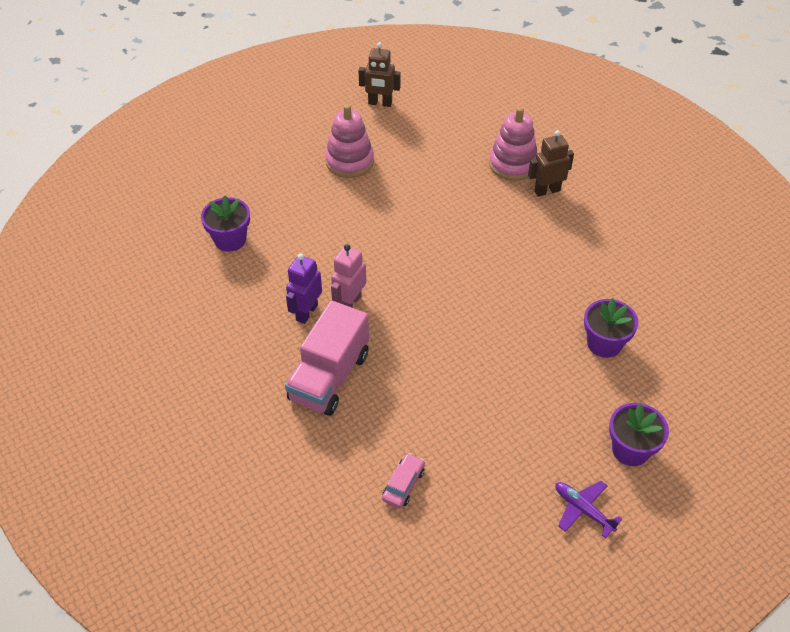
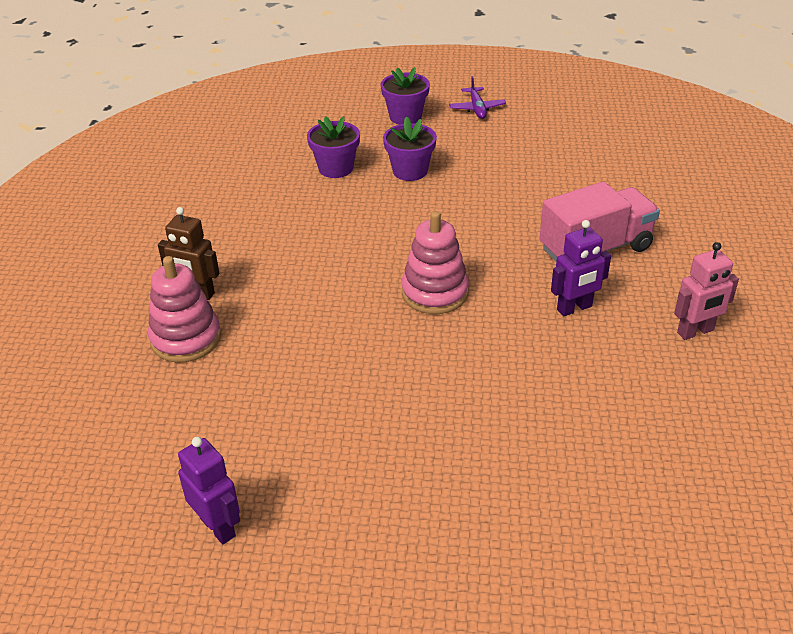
camera: 140 degrees left, 10 degrees down
(230, 239) = (608, 431): purple flower pot -> purple flower pot (410, 171)
(349, 161) = (362, 454): pink stacking toy -> pink stacking toy (435, 293)
(350, 303) = (521, 295): pink robot -> pink robot (695, 332)
(380, 103) = (218, 527): brown robot -> purple robot
(403, 484) = (592, 165): pink car -> none

